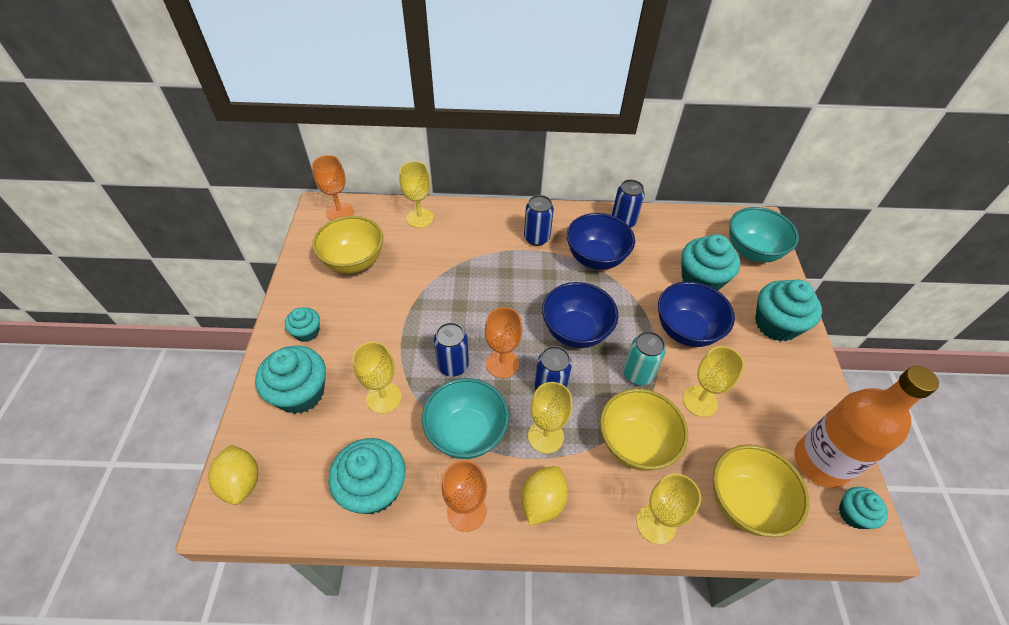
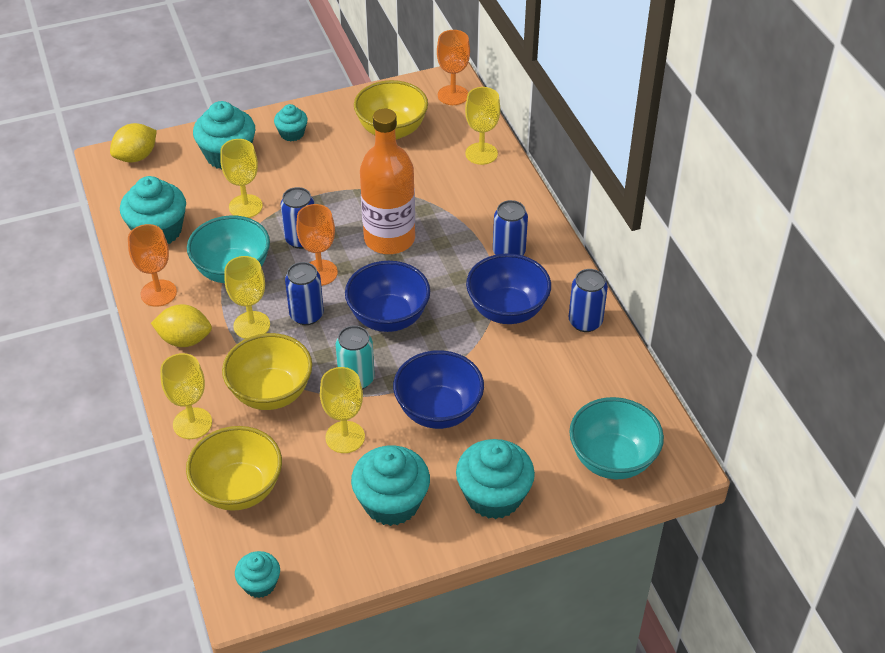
camera: 70 degrees right, 5 degrees down
(701, 279) = (529, 413): turquoise cupcake -> turquoise cupcake (391, 503)
(820, 462) = (311, 552): orange bottle -> orange bottle (389, 239)

